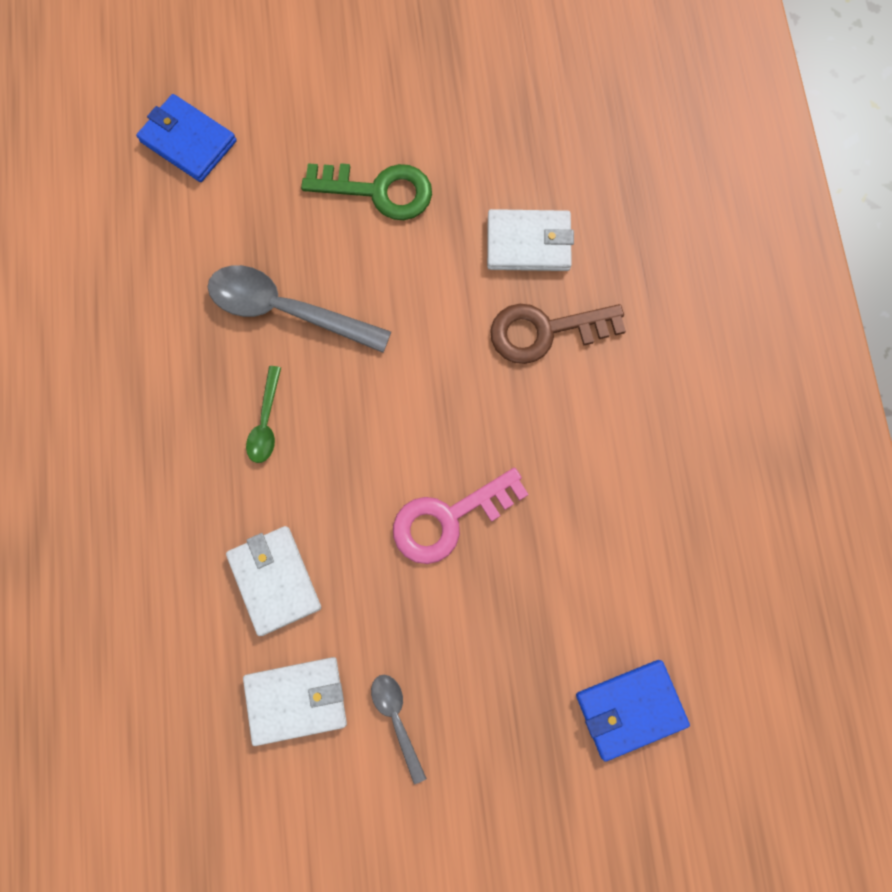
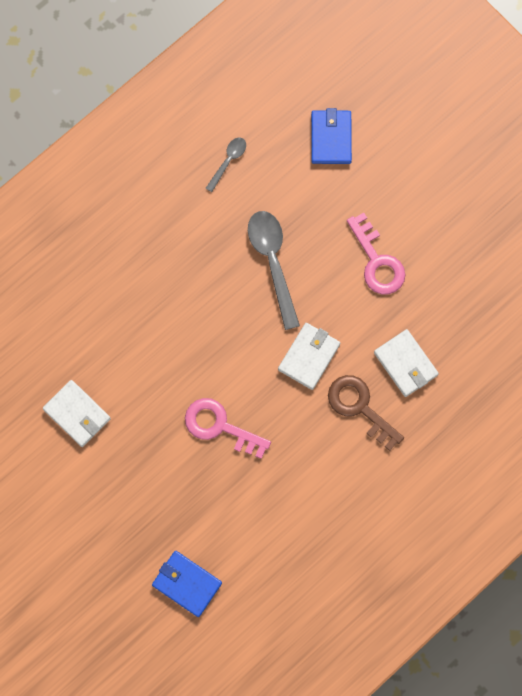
camera: 55 degrees right, 0 degrees up
(266, 422) = (204, 296): green spoon -> none
(275, 580) = (127, 361): white wallet -> white wallet (309, 356)
(378, 191) = (377, 261): green key -> pink key
(396, 719) = (101, 470): grey spoon -> grey spoon (228, 161)

